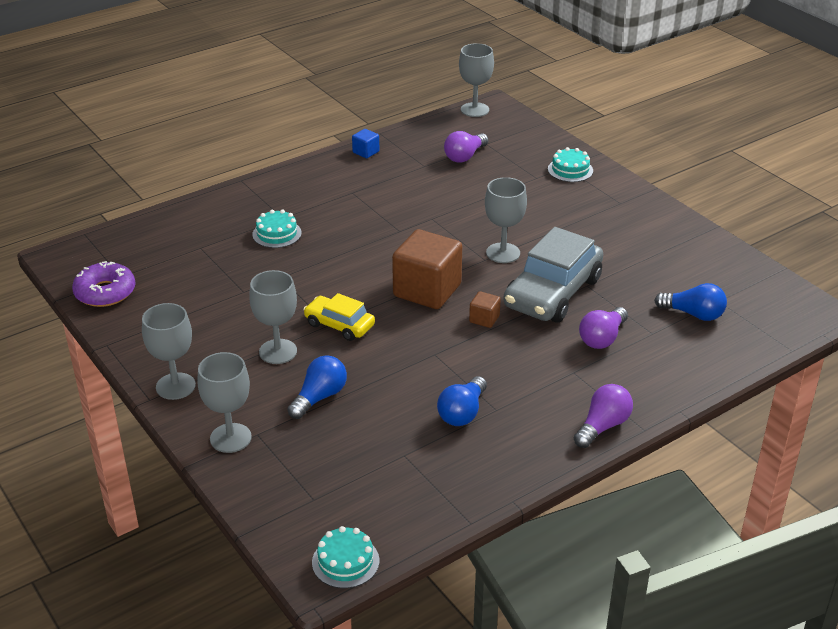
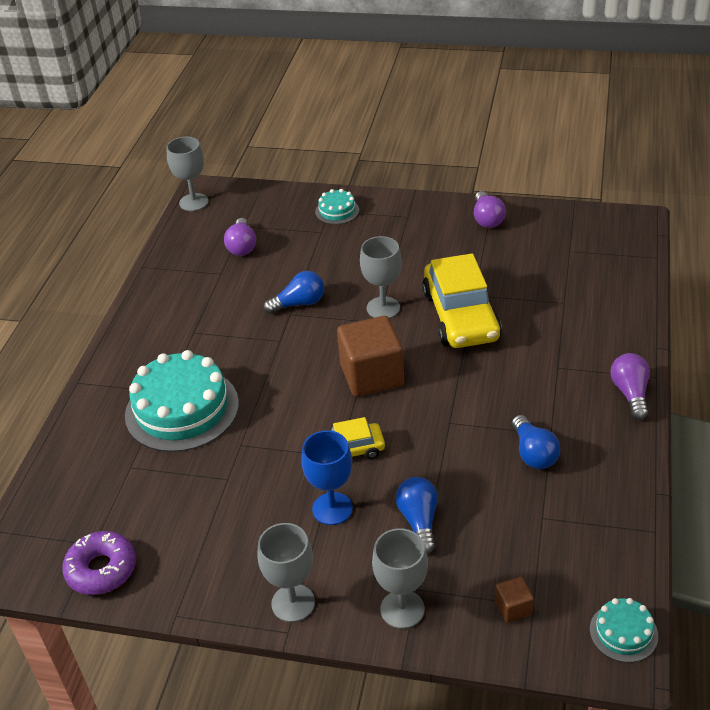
camera: 40 degrees left, 5 degrees up
(277, 234) = (182, 409): turquoise cake -> turquoise cake, size x2.12
(278, 351) = (332, 509): grey goblet -> blue goblet
(366, 152) = (154, 290): blue cube -> none
(484, 319) = (444, 369): brown cube -> brown cube (513, 608)
(553, 292) = (460, 316): grey car -> yellow car
(602, 338) = (540, 328): purple light bulb -> purple light bulb (487, 219)
(693, 314) = (568, 271): blue light bulb -> blue light bulb (299, 303)

